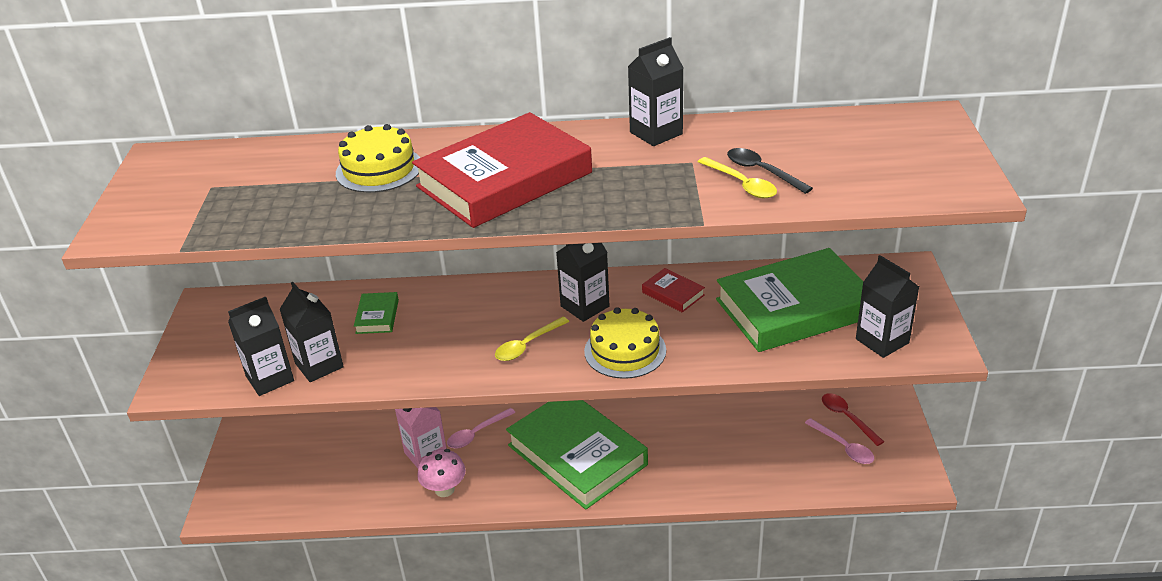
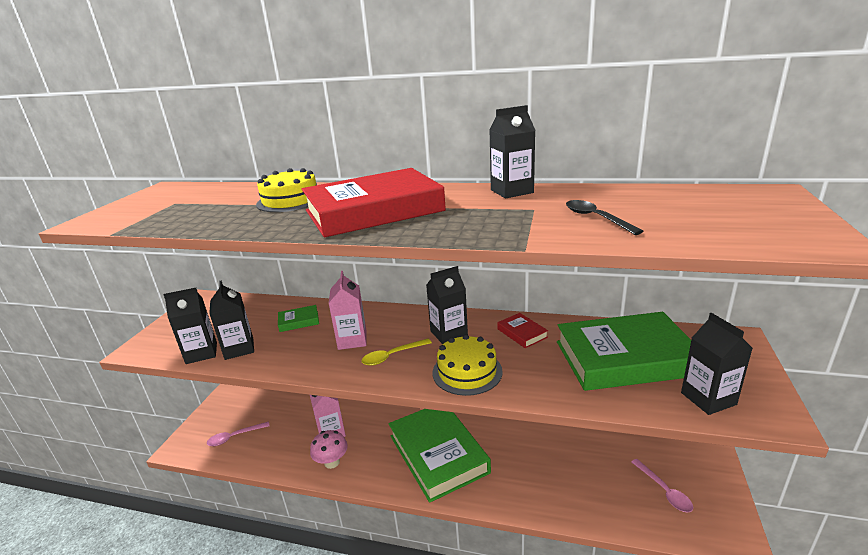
camera: 15 degrees right, 10 degrees down
(377, 316) = (299, 321): green book -> green book turned 60 degrees clockwise
(466, 332) = (352, 340): none -> pink carton
(476, 434) = (372, 423): pink spoon -> pink spoon (234, 437)
(742, 184) = (573, 225): yellow spoon -> none
(847, 418) = (670, 464): red spoon -> none

